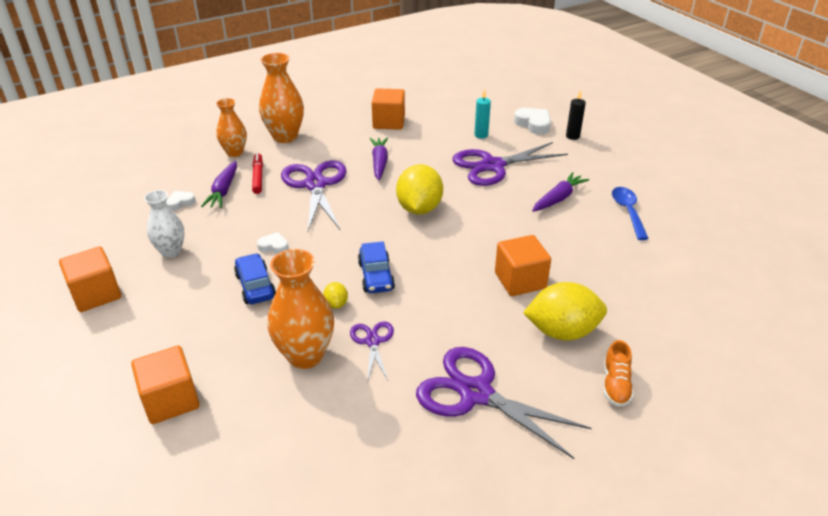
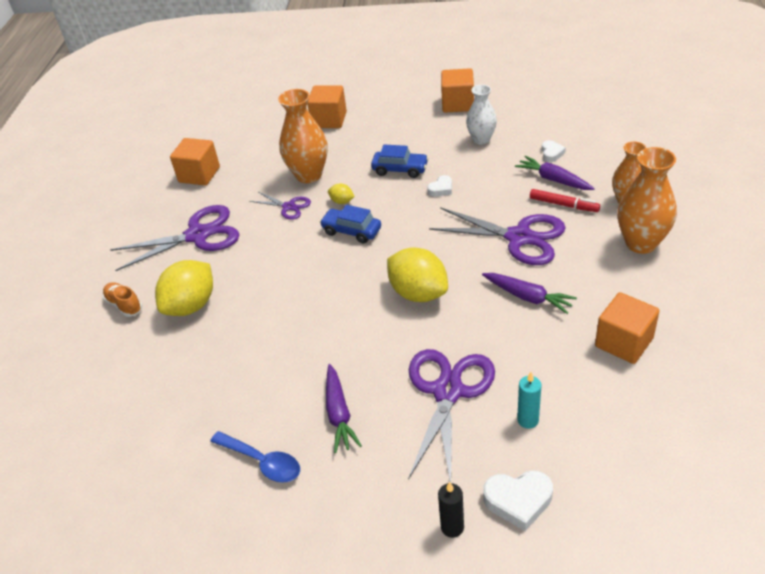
camera: 130 degrees right, 5 degrees up
(520, 280) = (262, 311): orange cube -> orange cube (199, 175)

